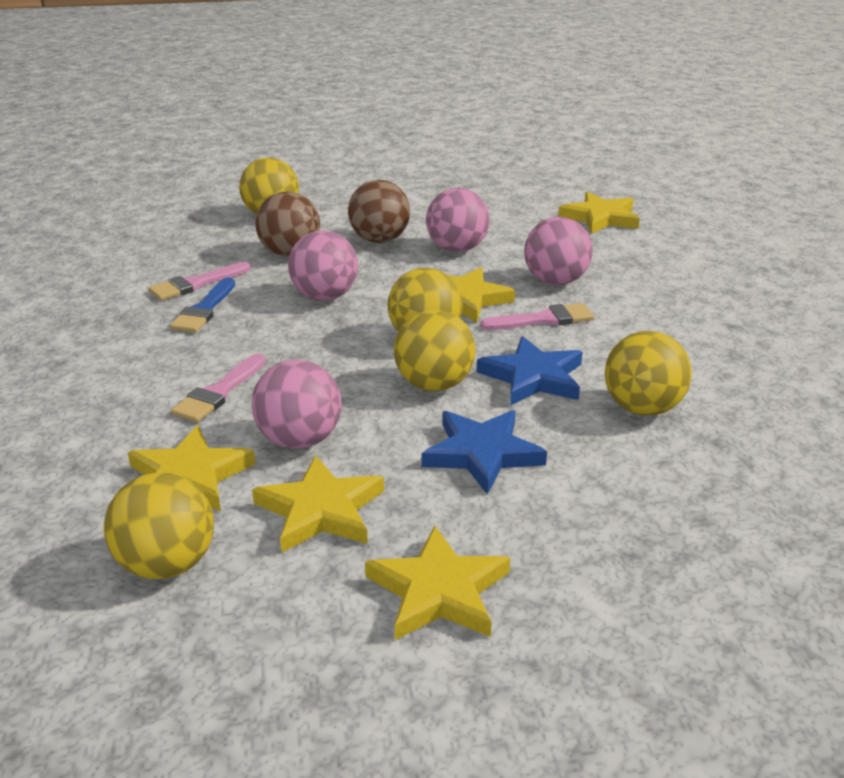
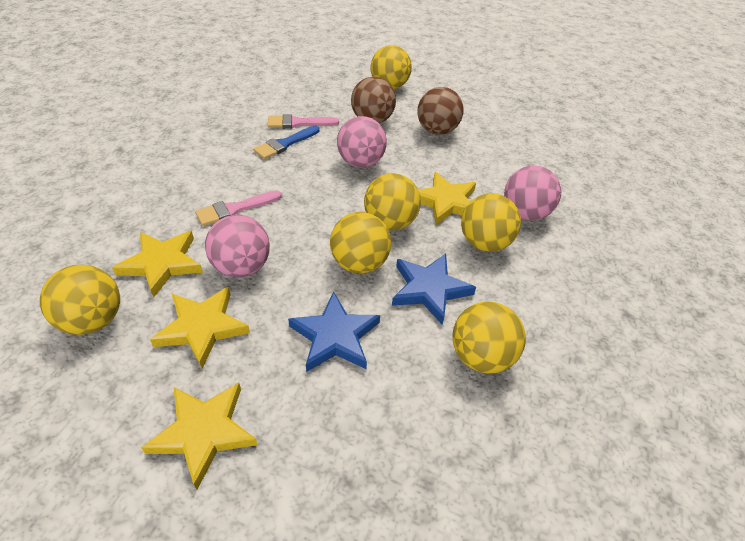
camera: 30 degrees right, 15 degrees up
(457, 249) = (481, 157): pink ball -> none
(543, 319) = (484, 243): pink brush -> yellow ball
(600, 218) = (614, 170): yellow star -> none

